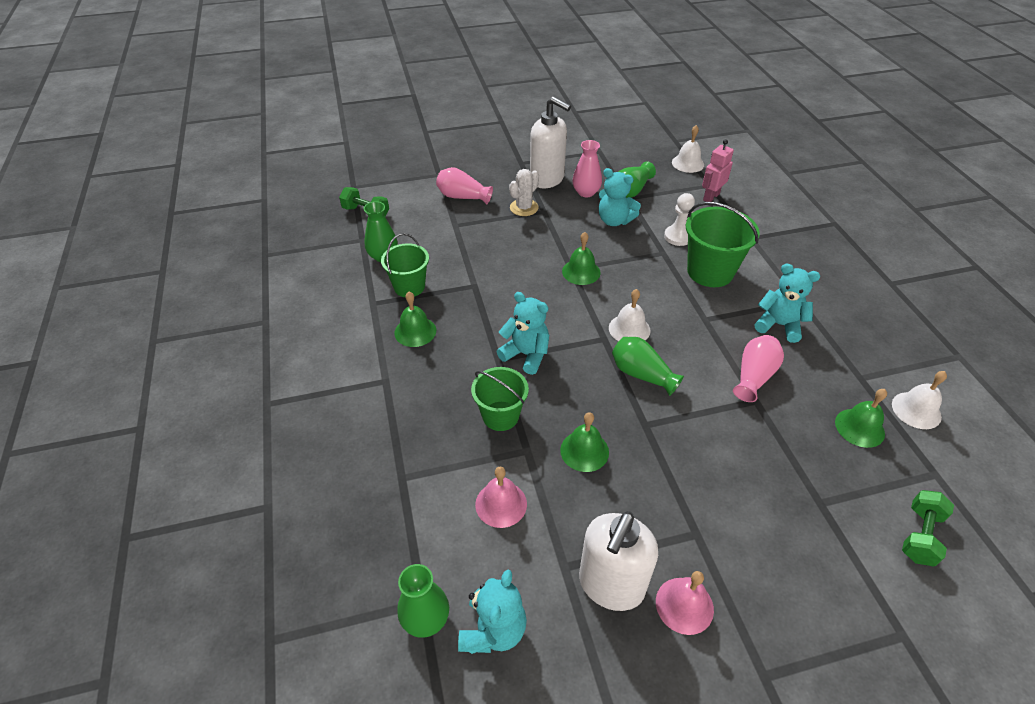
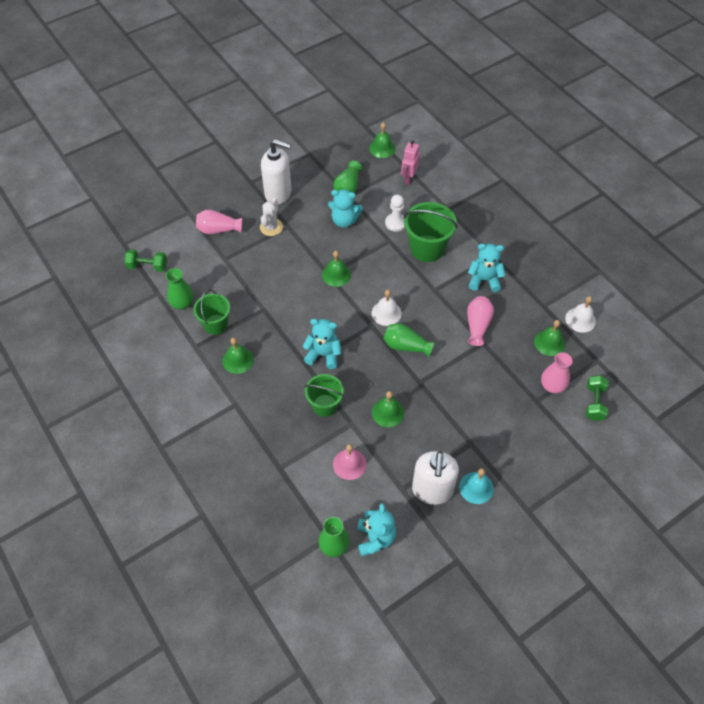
camera: 20 degrees left, 10 degrees up
(586, 192) = (313, 199): pink vase -> pink vase (552, 386)
(684, 605) = (476, 488): pink bell -> turquoise bell
(688, 163) = (382, 148): white bell -> green bell

